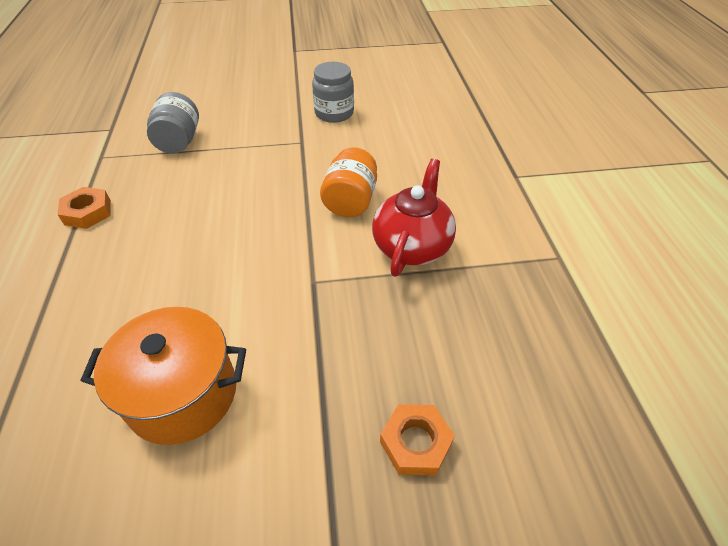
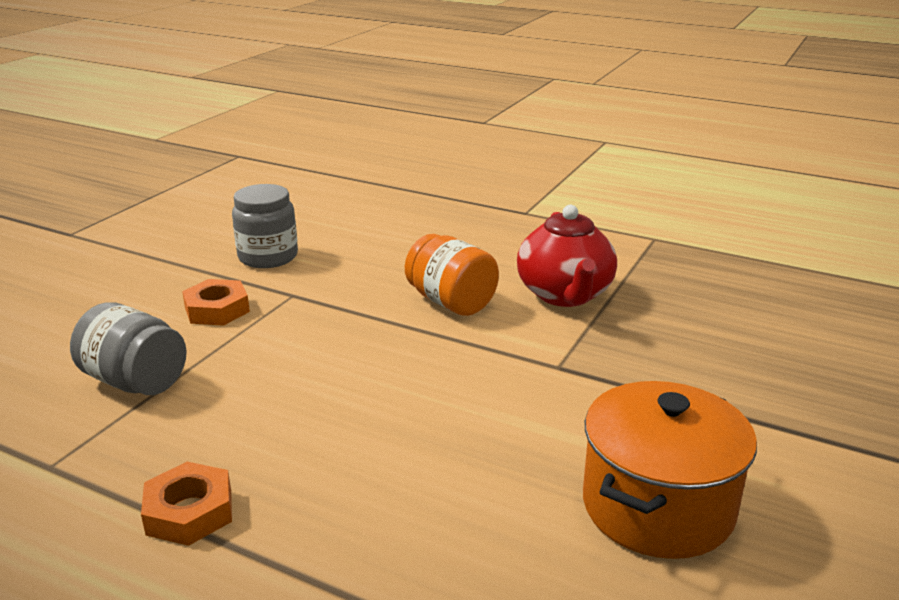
camera: 55 degrees left, 20 degrees down
(412, 246) = (565, 295): red teapot -> red teapot turned 150 degrees counterclockwise
(415, 442) = (816, 381): orange nut -> orange nut (217, 309)

